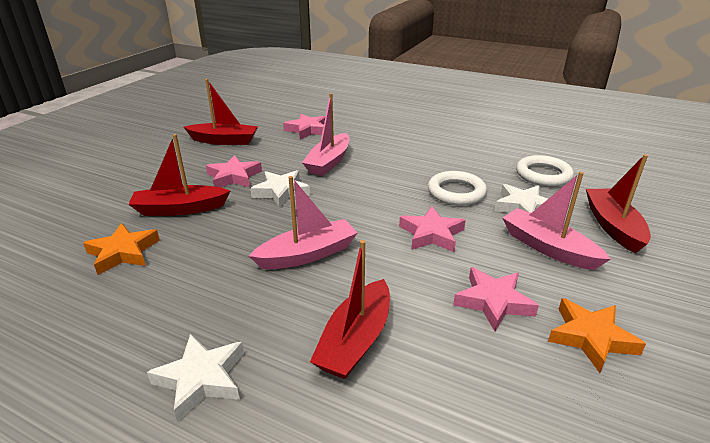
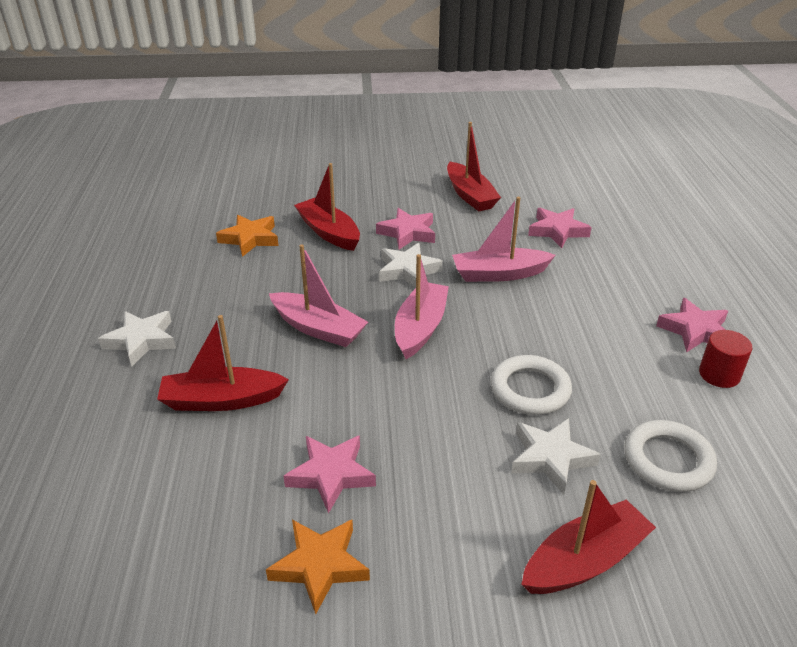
camera: 60 degrees right, 5 degrees up
(431, 234) = (419, 396): pink star -> pink star (695, 331)
(484, 138) = (719, 374): none -> red cylinder
(548, 248) = (471, 500): pink boat -> pink boat (420, 328)

